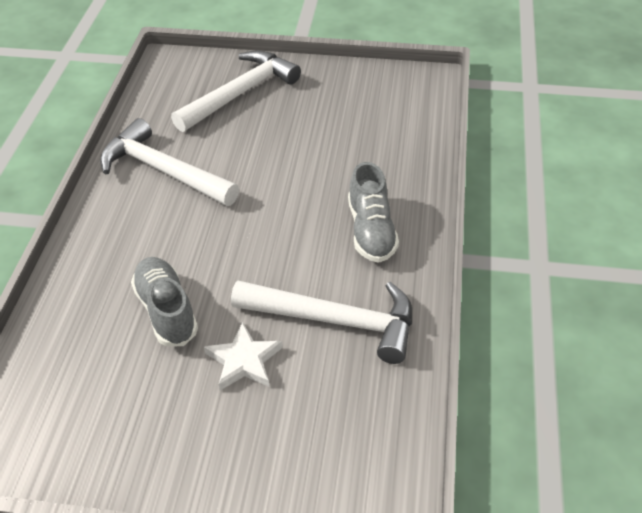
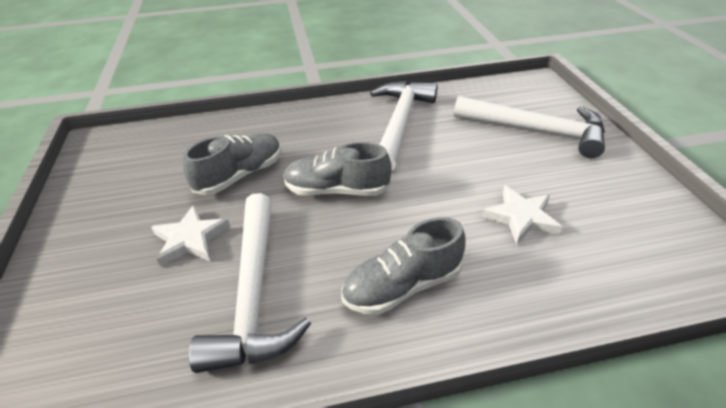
camera: 70 degrees right, 5 degrees down
(238, 242) = (337, 190): none -> grey shoe
(337, 145) = (521, 217): none -> white star

